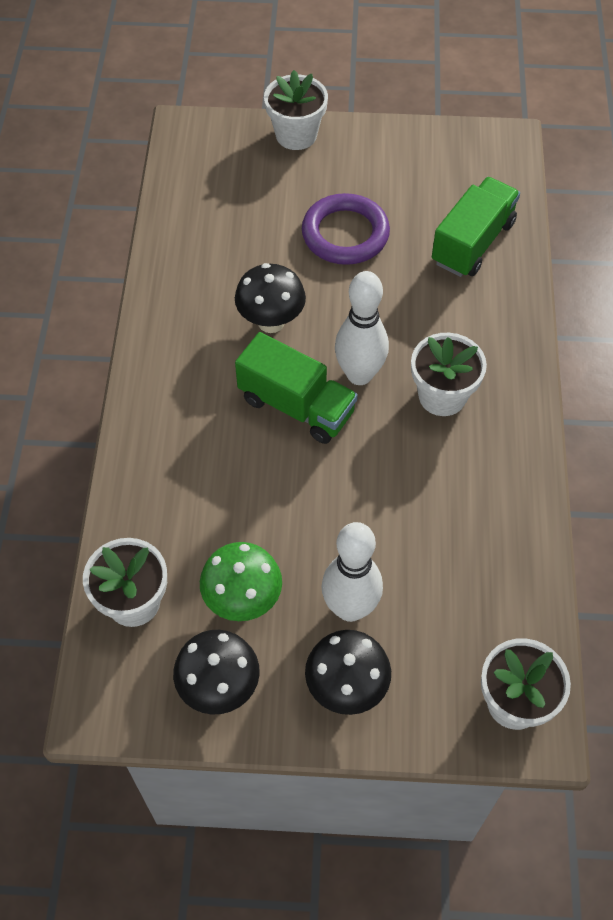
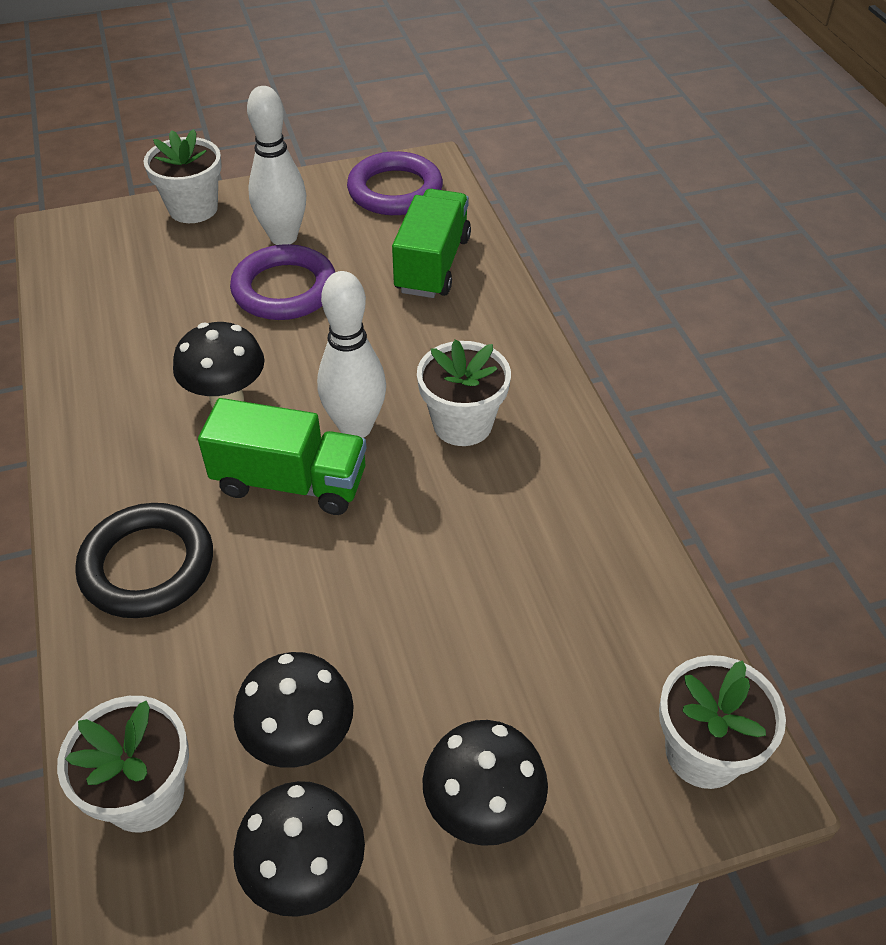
camera: 20 degrees left, 10 degrees down
(177, 441) = (147, 566): none -> black ring
(243, 600) = (300, 740): green mushroom -> black mushroom
(350, 608) = (447, 703): white bowling pin -> white bowling pin (283, 237)
(468, 159) = (395, 190): none -> purple ring

